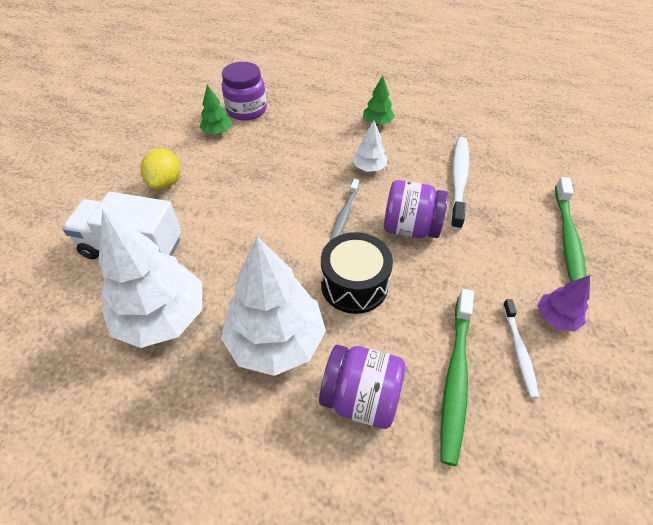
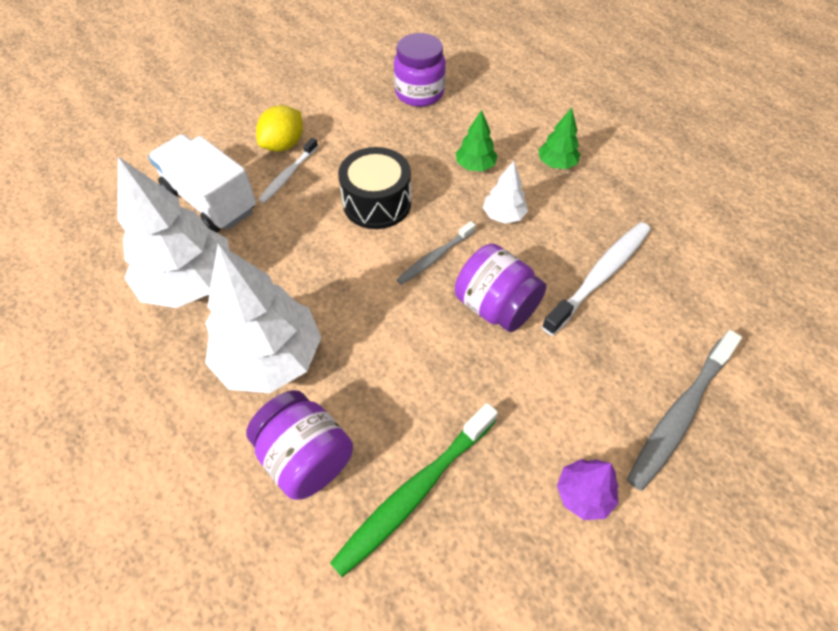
camera: 30 degrees right, 5 degrees up
(218, 132) = (371, 108): green tree -> green tree (475, 166)
(354, 284) = (386, 339): black drum -> black drum (377, 203)
(519, 351) = (507, 505): white toothbrush -> white toothbrush (288, 175)
(568, 240) = (680, 413): green toothbrush -> grey toothbrush

